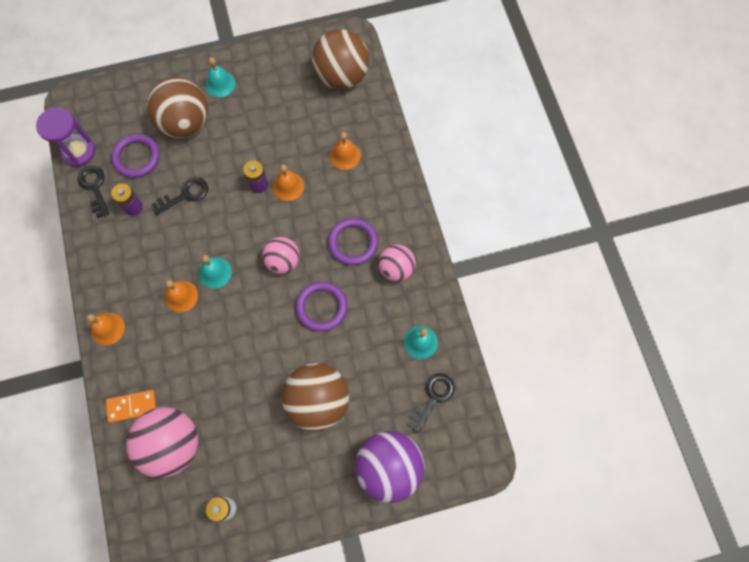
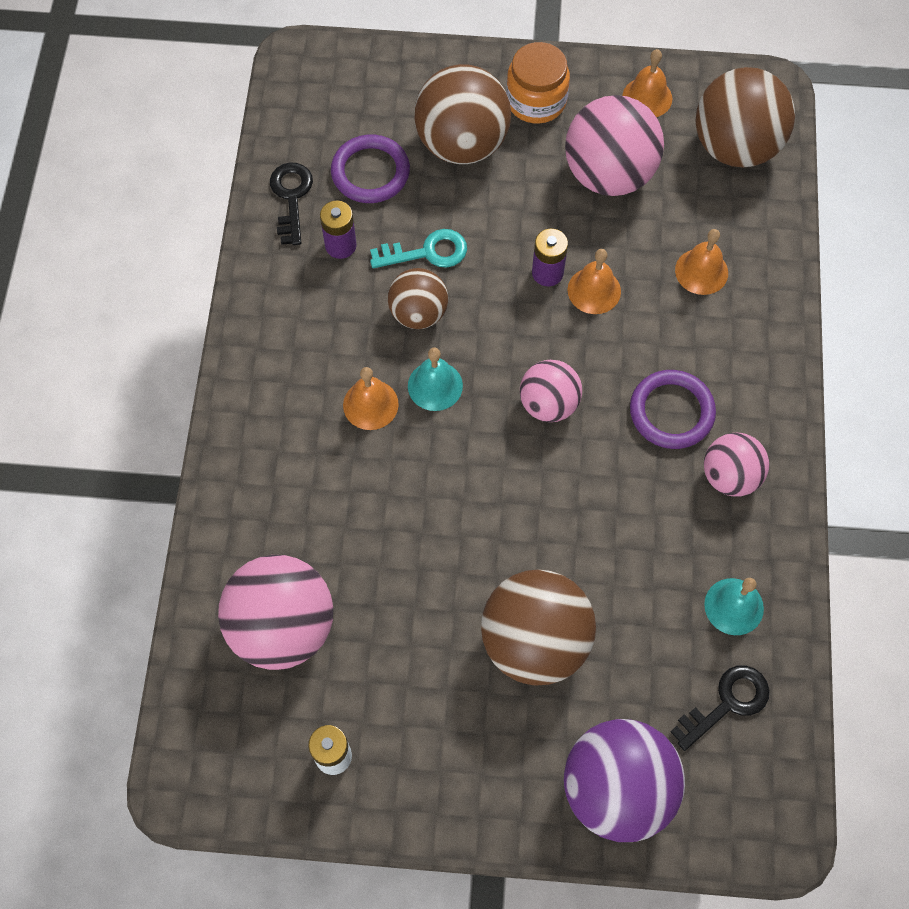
camera: 20 degrees right, 5 degrees down
(78, 151) = (285, 136): purple hourglass -> none
(107, 328) = (242, 415): orange bell -> orange bell (647, 97)
(132, 406) = (240, 547): orange domino -> none
(185, 195) = (427, 252): black key -> turquoise key
(192, 233) = (418, 313): none -> brown ball
(220, 84) = (536, 101): turquoise bell -> orange jar
(275, 115) = (609, 174): none -> pink ball
(321, 307) = (588, 496): purple ring -> none

